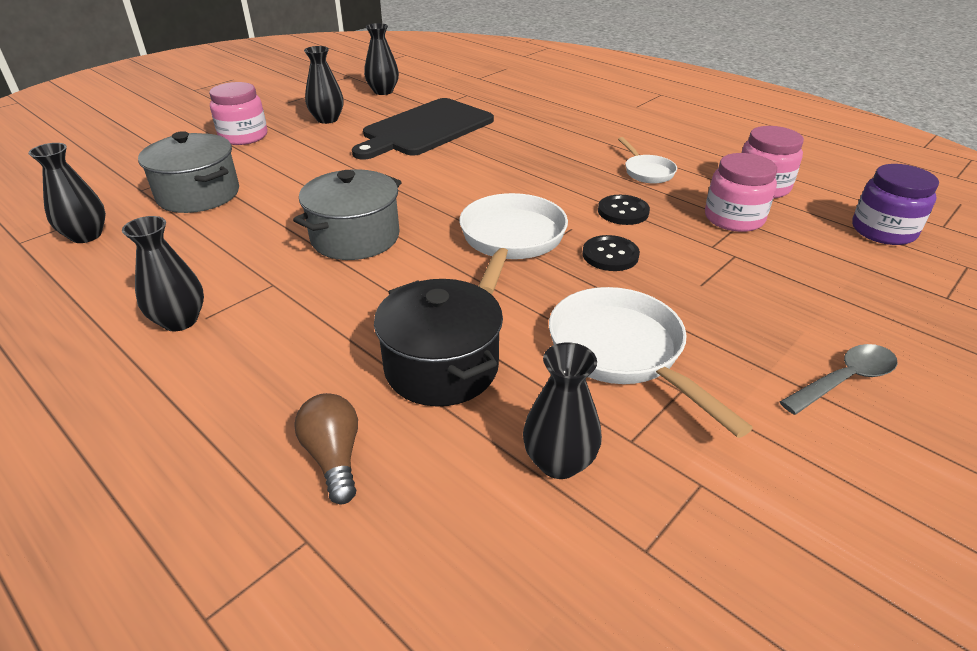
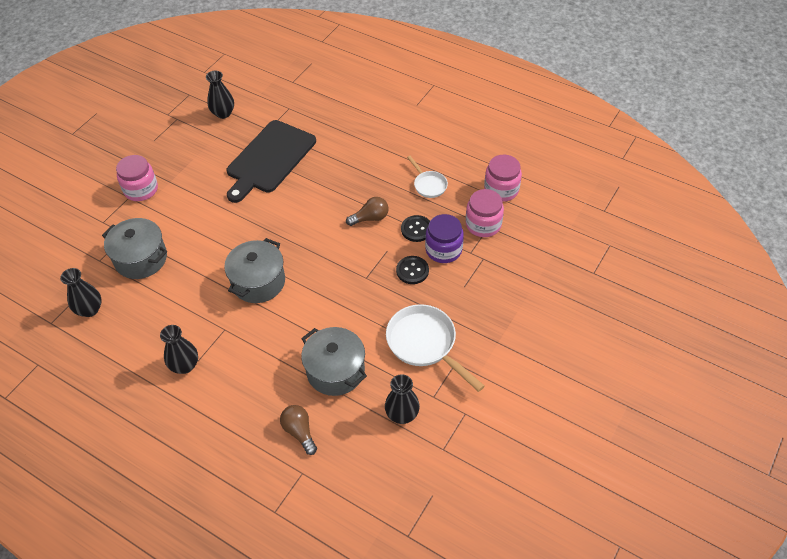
camera: 10 degrees left, 15 degrees up
(327, 119) = (194, 158): black vase -> none
(441, 367) = (335, 371): black pot -> grey pot
(511, 241) = (352, 268): white pan -> none
(552, 193) = (370, 218): none -> brown light bulb
(844, 380) = (533, 341): grey spoon -> none
(883, 231) = (569, 221): purple jar -> purple jar (443, 250)

